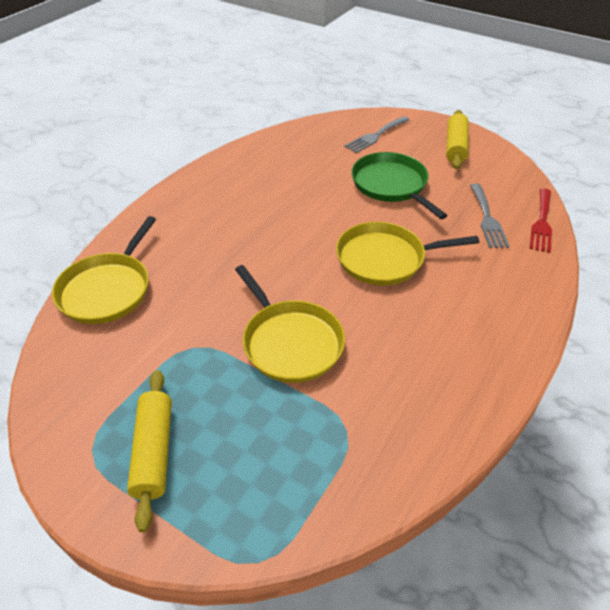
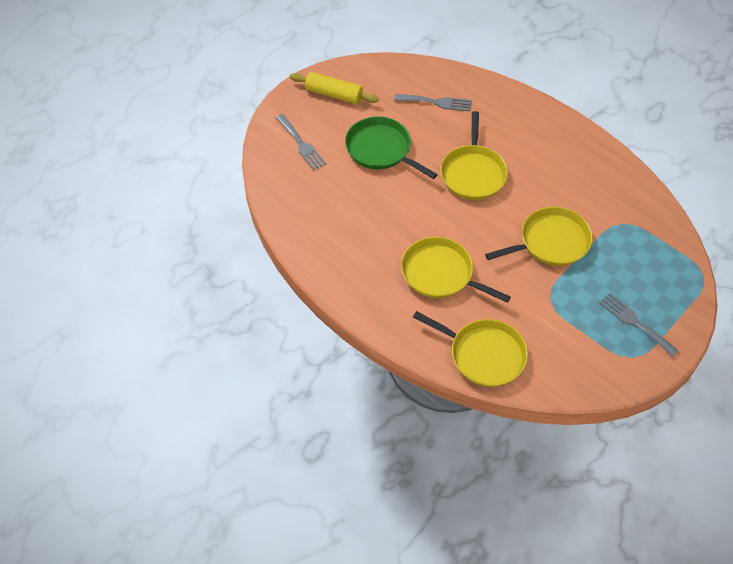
camera: 80 degrees left, 10 degrees up
(154, 452) = (635, 322): yellow rolling pin -> grey fork
(222, 245) = (440, 274): none -> yellow pan
(391, 185) = (381, 149): green pan -> green pan turned 60 degrees clockwise
(542, 223) = (447, 74): red fork -> none

